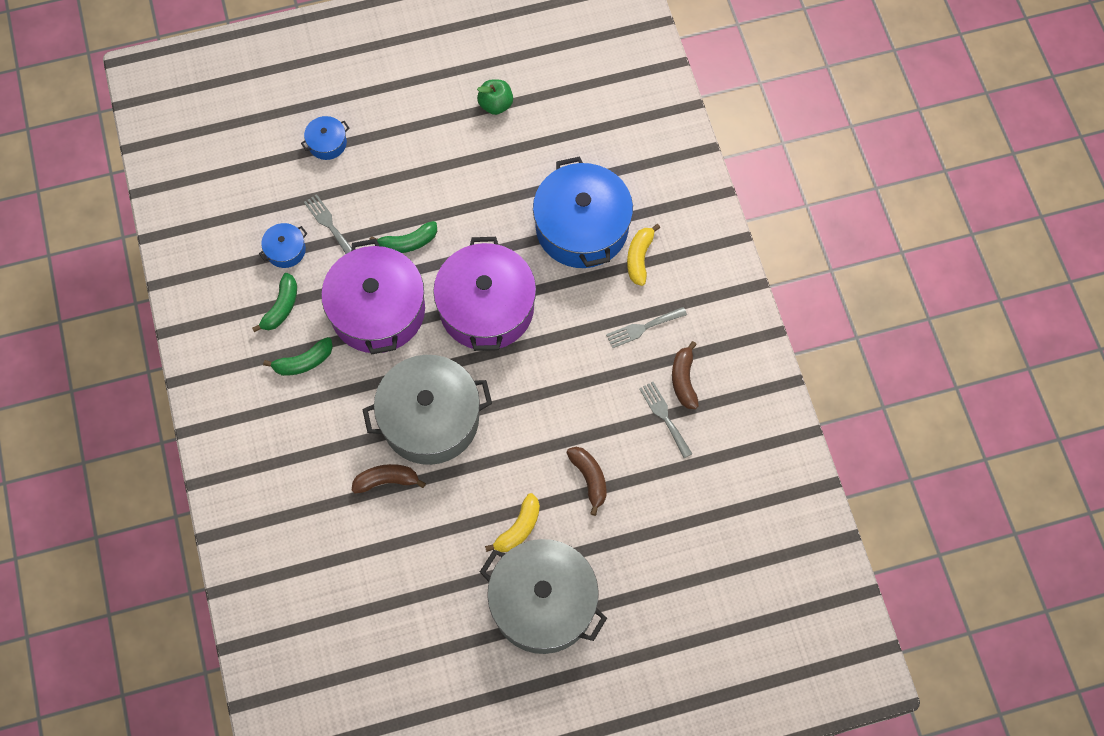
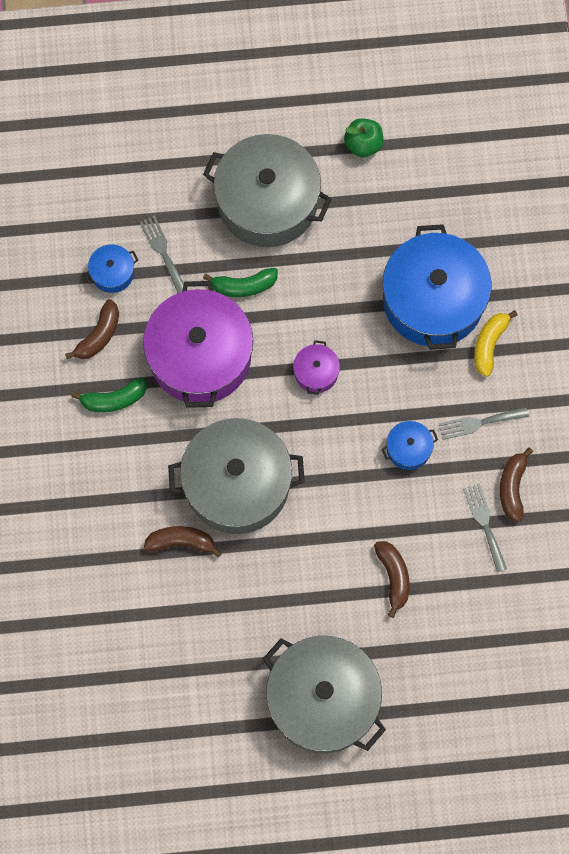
camera: 10 degrees right, 5 degrees up
(281, 307) = (99, 335): green banana -> brown banana
(327, 143) = (174, 159): blue pot -> blue pot (408, 449)
(417, 167) = (267, 202): none -> grey pot
(486, 307) = (316, 372): purple pot -> purple pot, size x0.43
(518, 528) = (310, 617): yellow banana -> none

